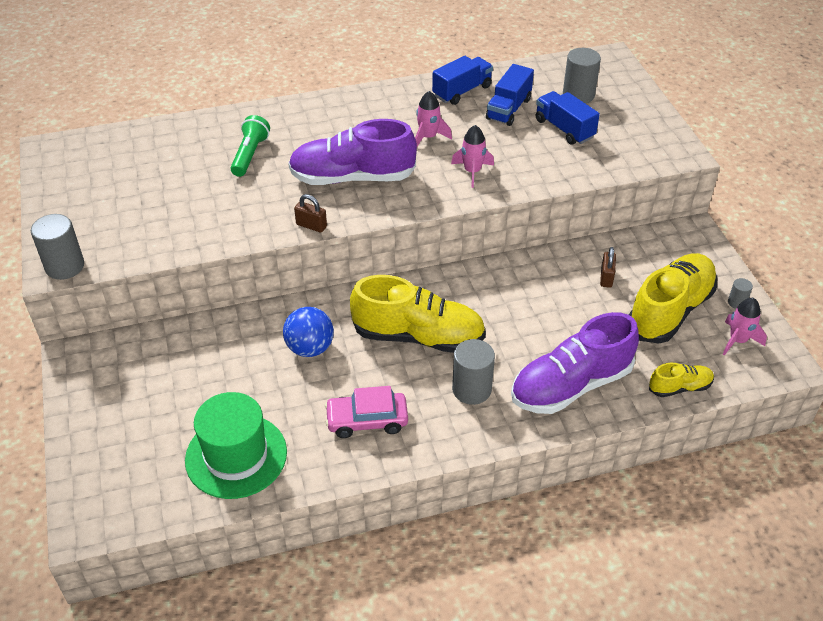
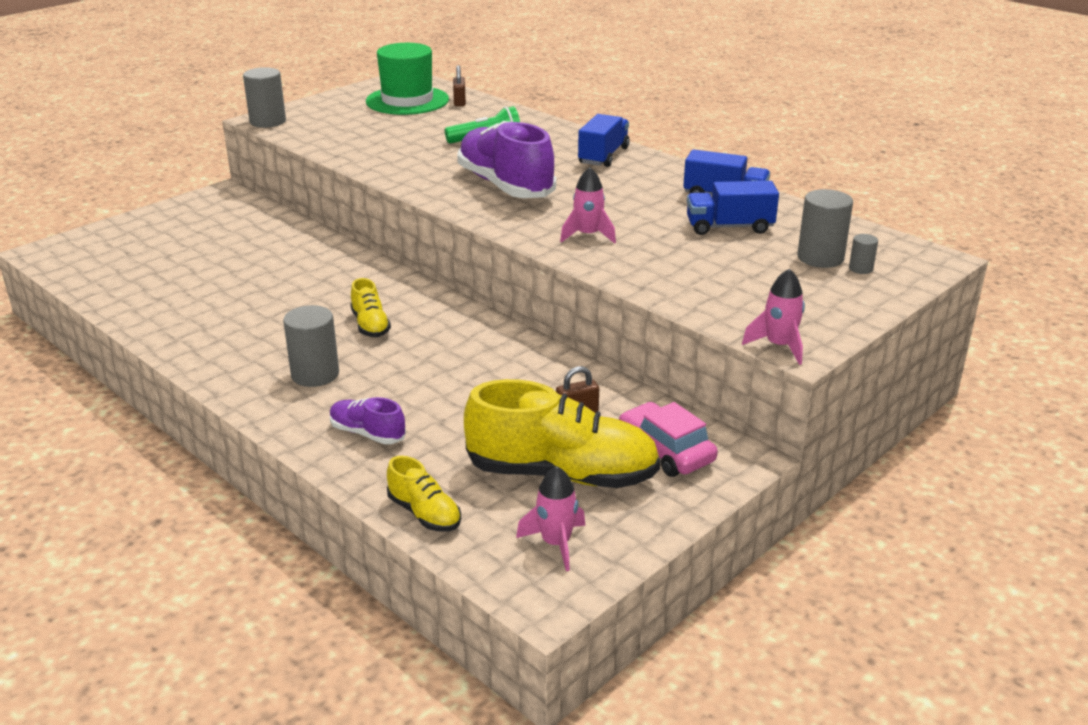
camera: 60 degrees right, 15 degrees down
(236, 456) = (150, 286): green hat -> green hat (407, 101)
(310, 348) = (309, 278): blue ball -> none
(311, 225) = (412, 188): brown padlock -> brown padlock (459, 102)
(367, 420) = (232, 331): pink car -> pink car (665, 451)
(418, 336) = (370, 325): yellow shoe -> yellow shoe, size x0.49
(428, 137) = (618, 201): pink rocket -> pink rocket (779, 346)
(564, 129) = (738, 265): blue truck -> blue truck (603, 156)
(571, 385) = (367, 433): purple shoe -> purple shoe, size x0.49
(737, 302) = (633, 526): grey cylinder -> grey cylinder (860, 269)

